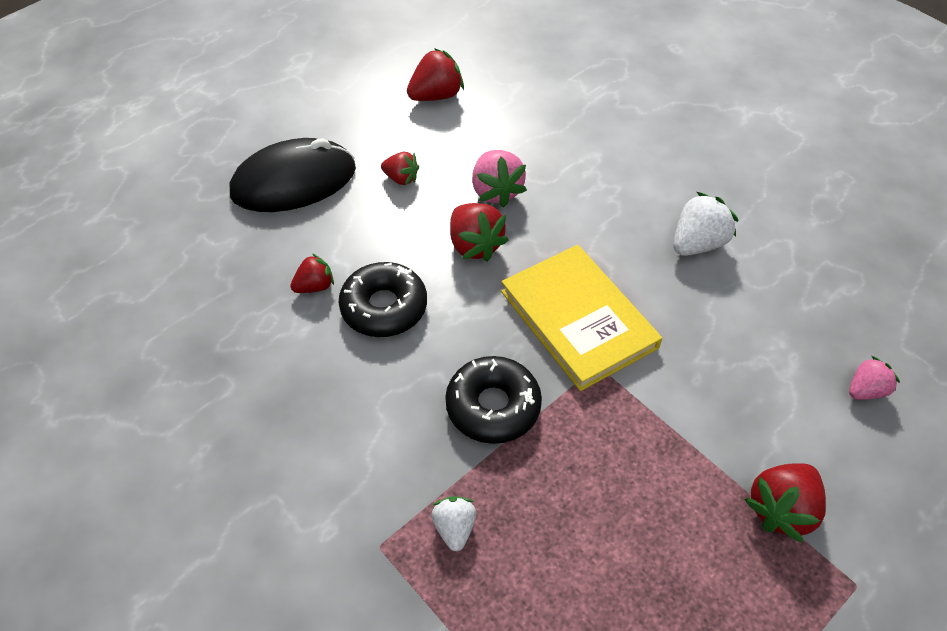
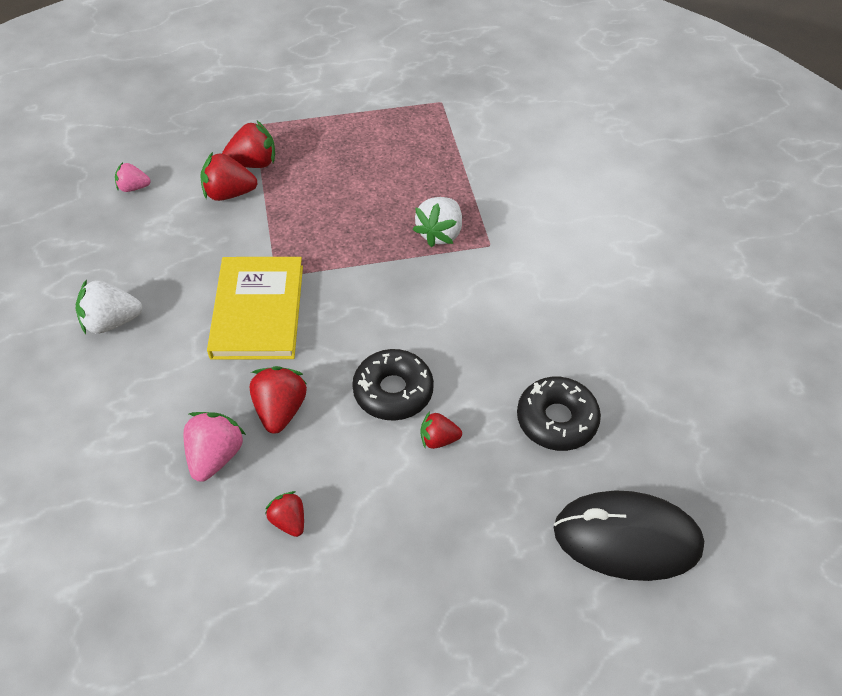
camera: 150 degrees left, 0 degrees up
(294, 181) = (396, 577): black mouse -> black mouse (627, 538)
(436, 96) = (163, 628): red strawberry -> red strawberry (229, 194)
(454, 528) = (440, 233): white strawberry -> white strawberry, size x1.61
(493, 406) = (366, 284): black donut -> black donut (556, 420)

